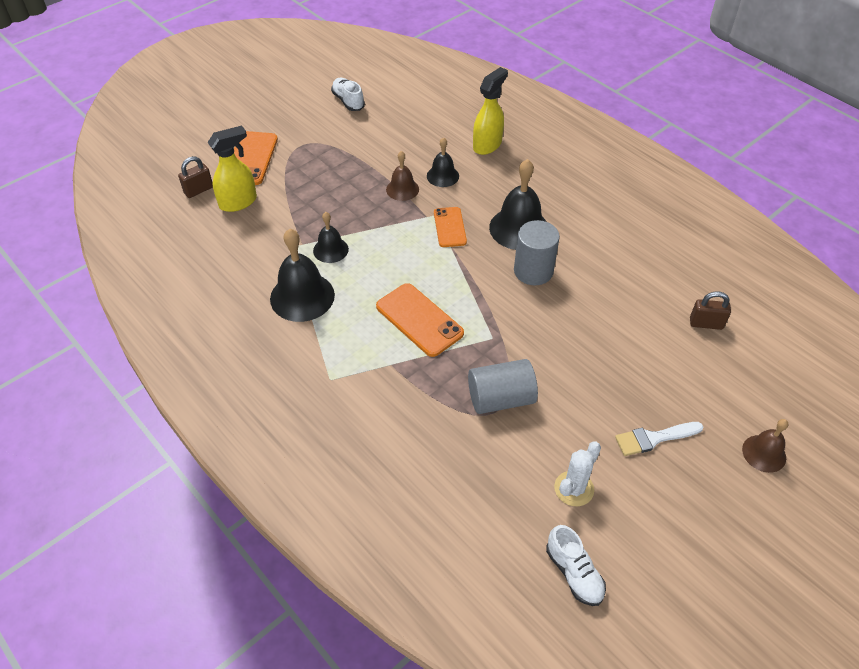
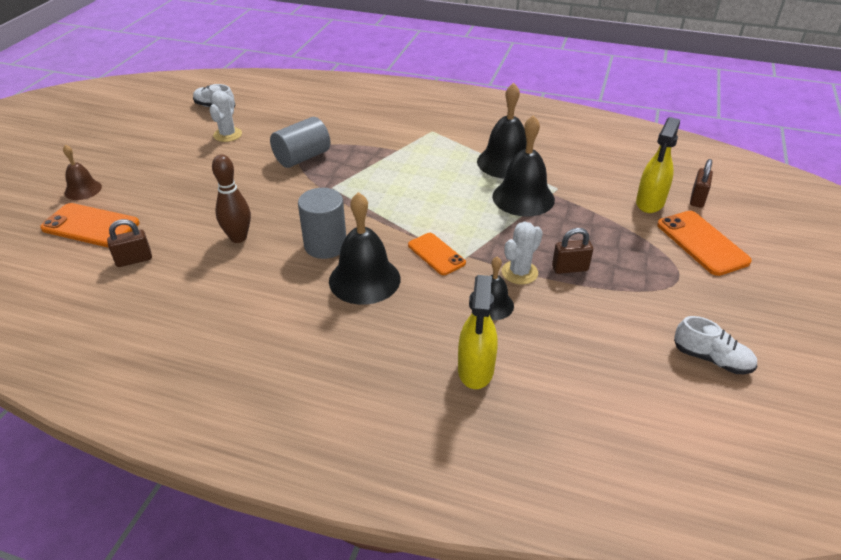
camera: 150 degrees right, 10 degrees down
(330, 250) = (523, 197): black bell -> black bell, size x1.74
(364, 178) = (570, 268): none -> brown padlock
(402, 189) = (519, 272): brown bell -> white cactus
(419, 320) = (400, 179): orange phone -> orange phone (90, 226)
(606, 311) = (238, 238): none -> brown bowling pin
(654, 438) = (175, 172): white brush -> none

